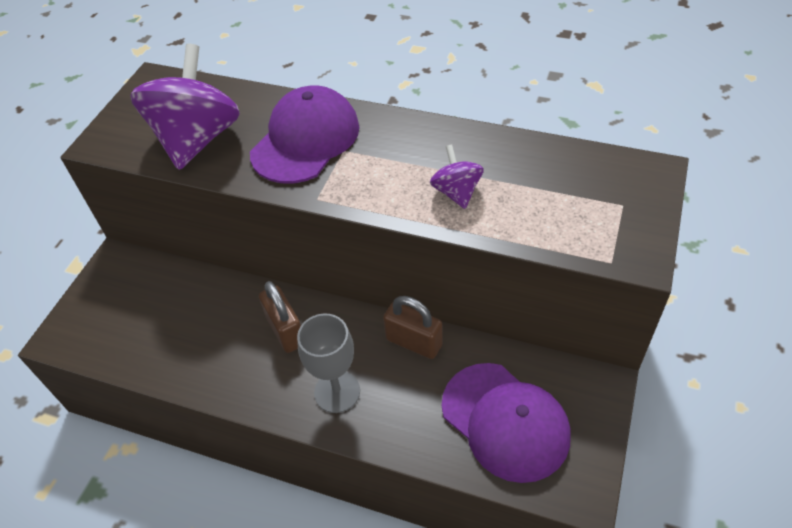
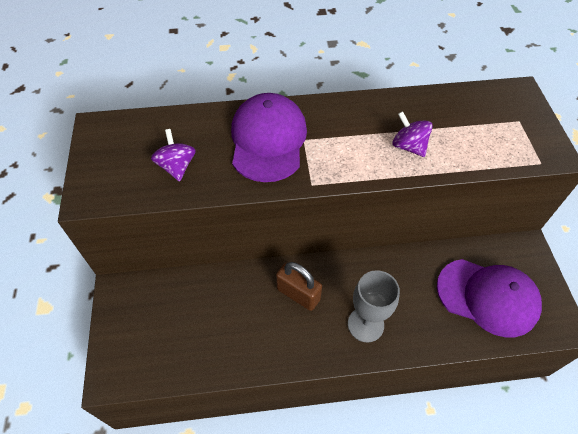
camera: 30 degrees left, 5 degrees up
(197, 139) = (177, 166): purple spinning top -> purple spinning top, size x0.49
(414, 342) = (394, 266): brown padlock -> none

